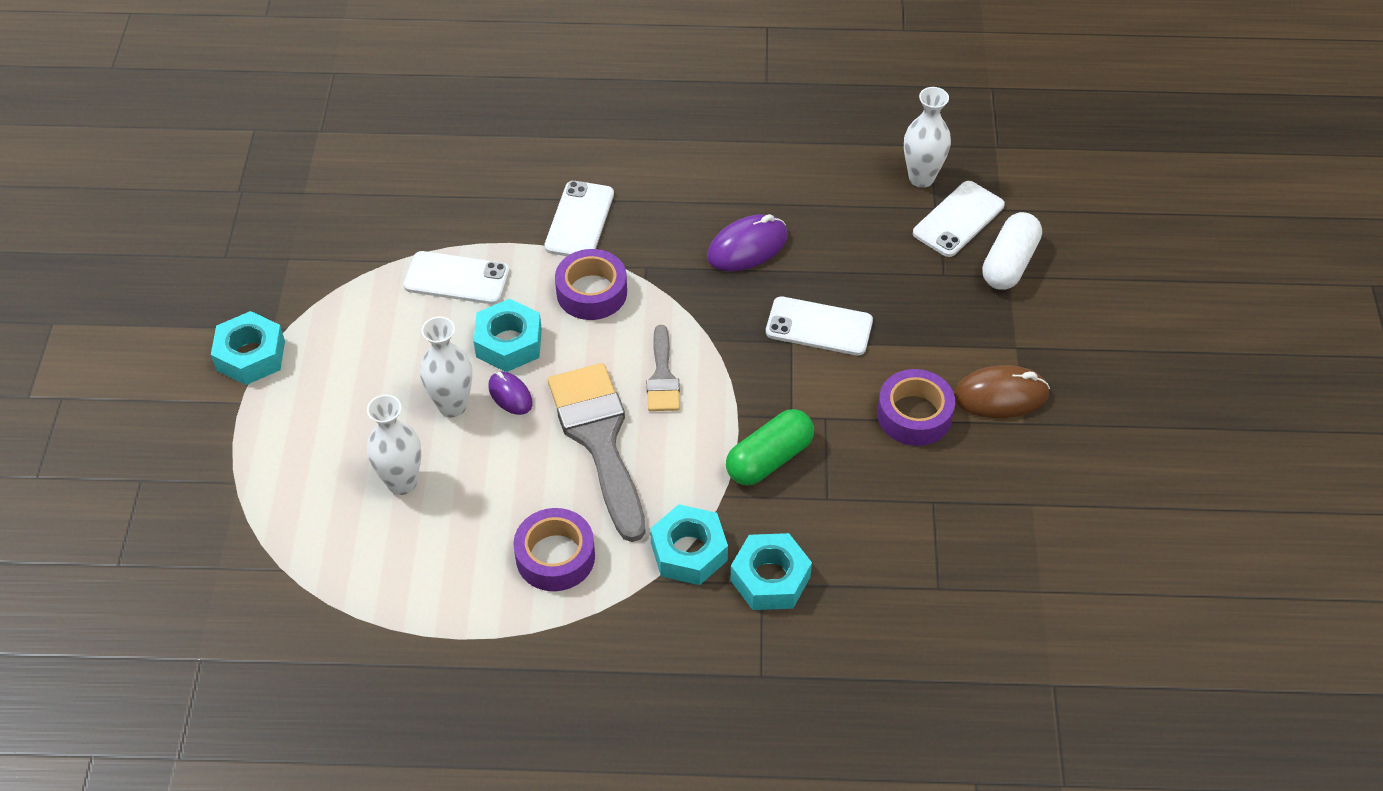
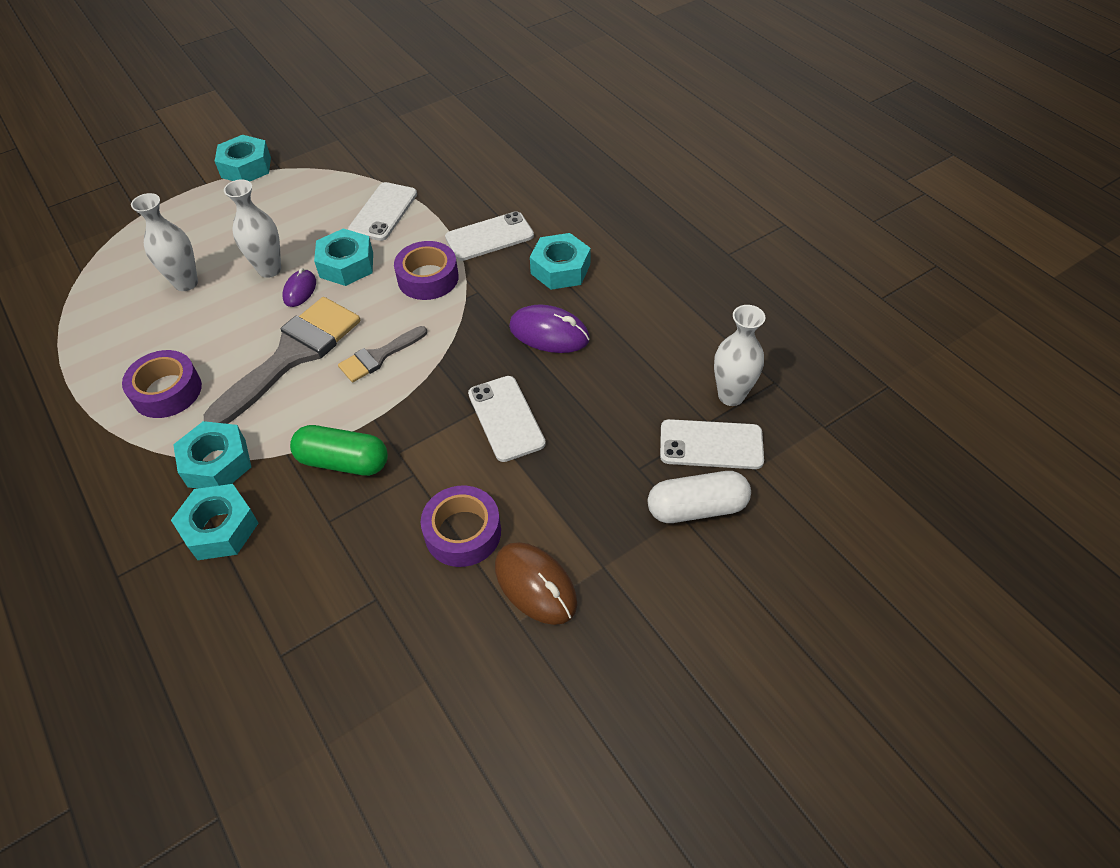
camera: 55 degrees right, 0 degrees up
(457, 278) = (383, 212): white phone -> white phone turned 45 degrees clockwise
(674, 196) = (560, 269): none -> turquoise nut

